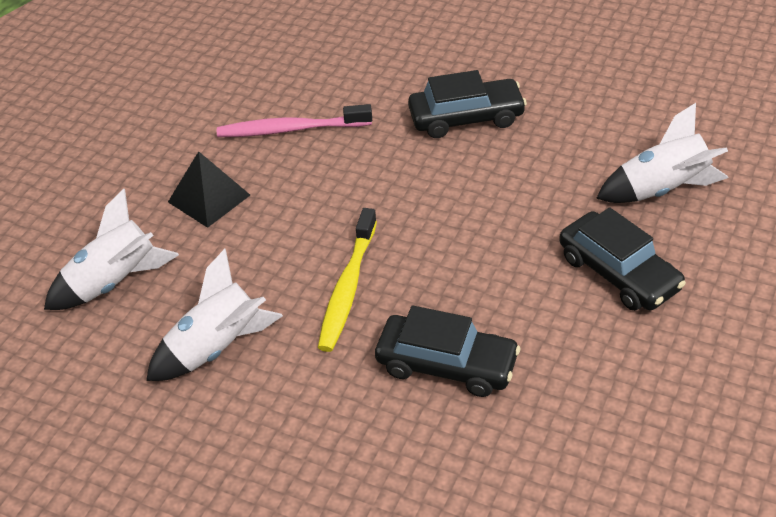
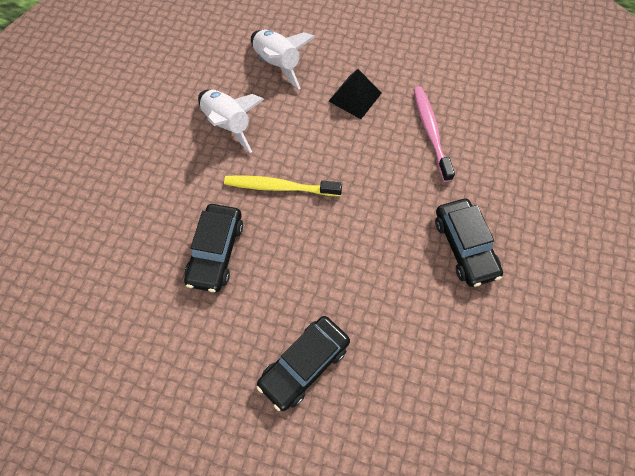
camera: 80 degrees right, 20 degrees up
(662, 189) = (400, 402): white rocket -> none

